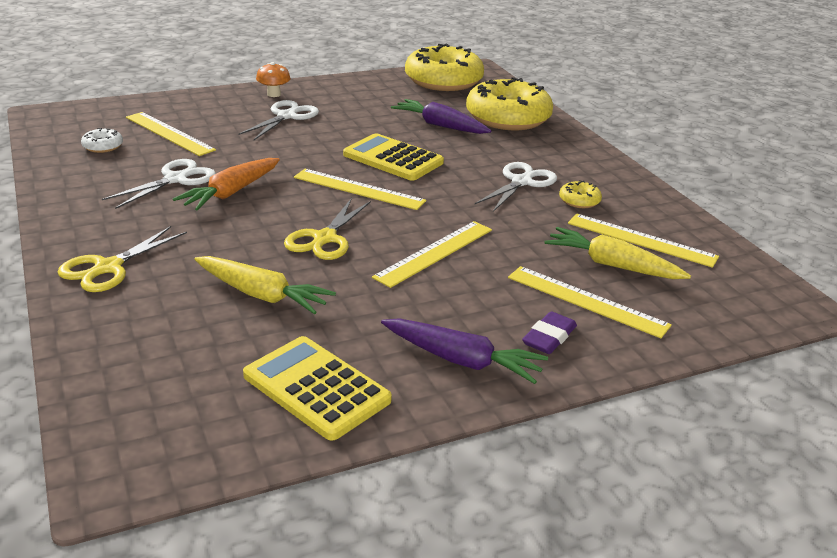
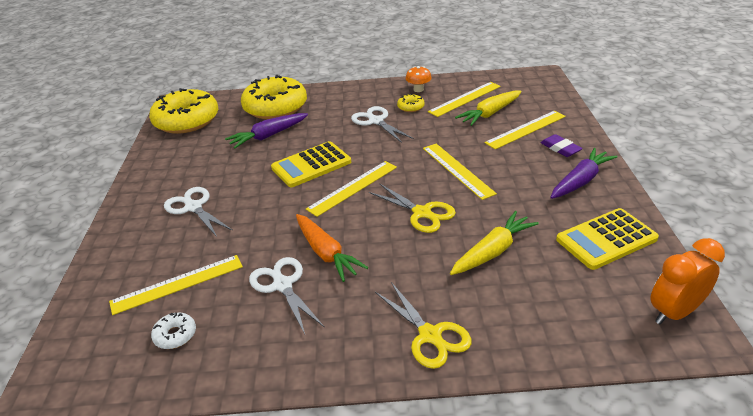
camera: 65 degrees left, 5 degrees up
(163, 452) = (674, 312): none -> orange clock
(274, 94) = (137, 209): orange mushroom -> orange mushroom (418, 89)

